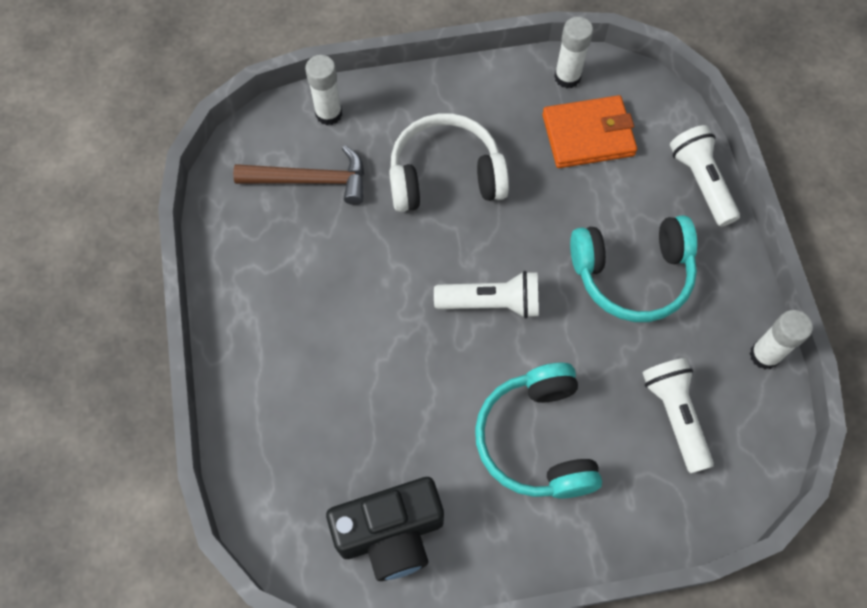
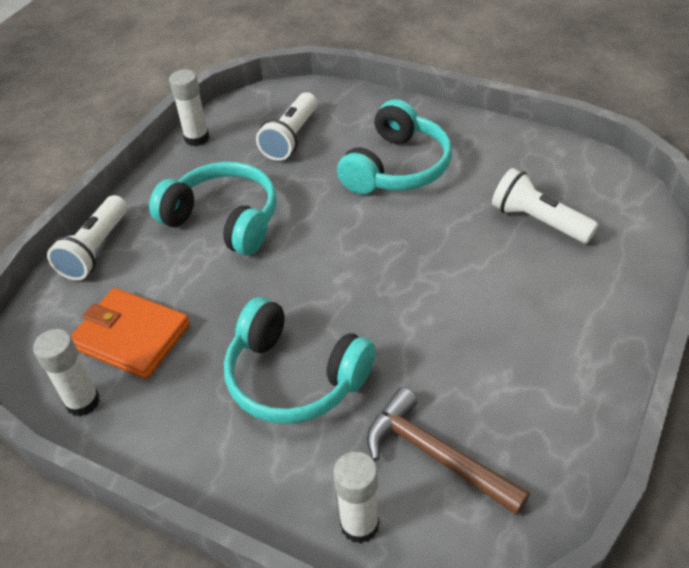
camera: 140 degrees left, 20 degrees down
(391, 534) = (545, 168): black camera -> none
(445, 176) = (294, 377): white headphones -> turquoise headphones
(491, 303) = (351, 257): white flashlight -> white flashlight (538, 221)

